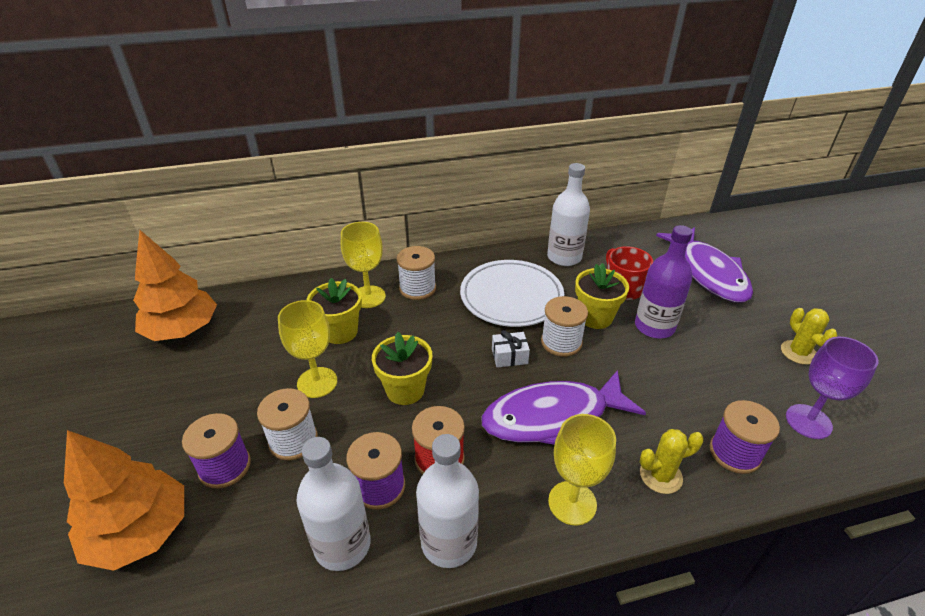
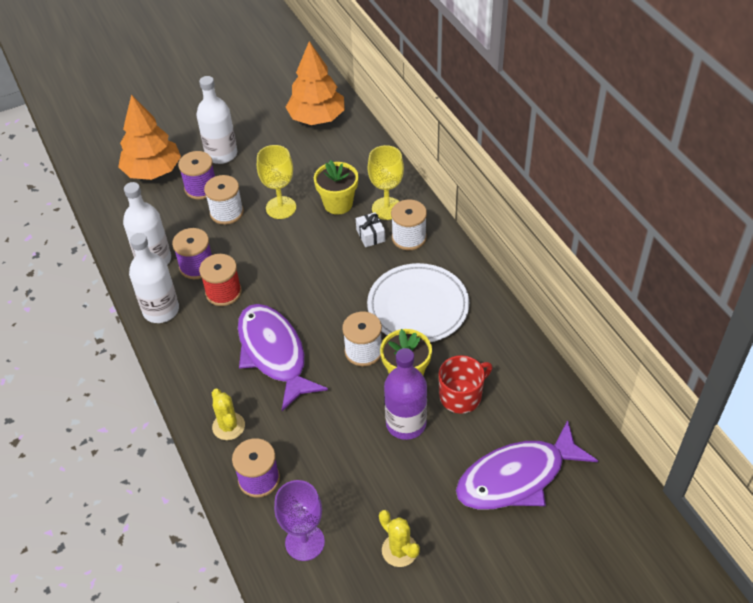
camera: 80 degrees right, 10 degrees up
(405, 390) = (284, 259): yellow flower pot -> none
(509, 356) = (336, 317): white gift -> white gift (370, 235)
(564, 257) = (499, 341): white bottle -> white bottle (221, 154)
(572, 503) = (198, 372): yellow goblet -> none
(798, 352) = (399, 550): yellow cactus -> yellow cactus turned 75 degrees clockwise

